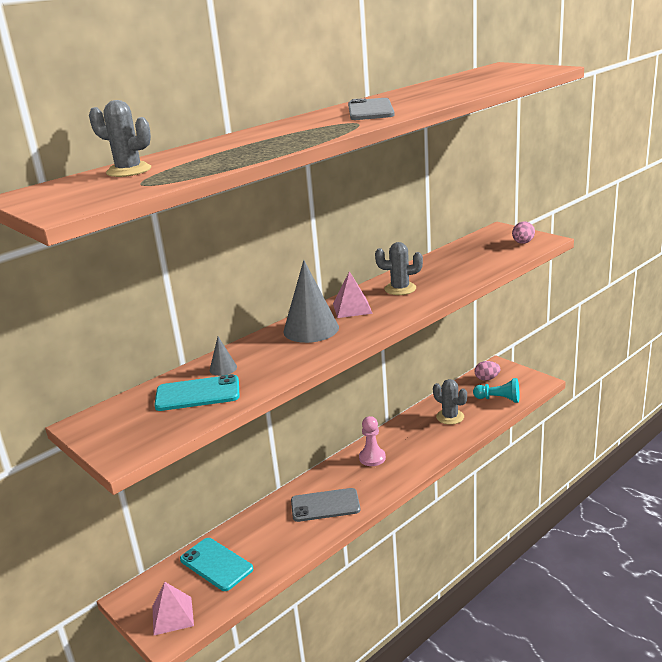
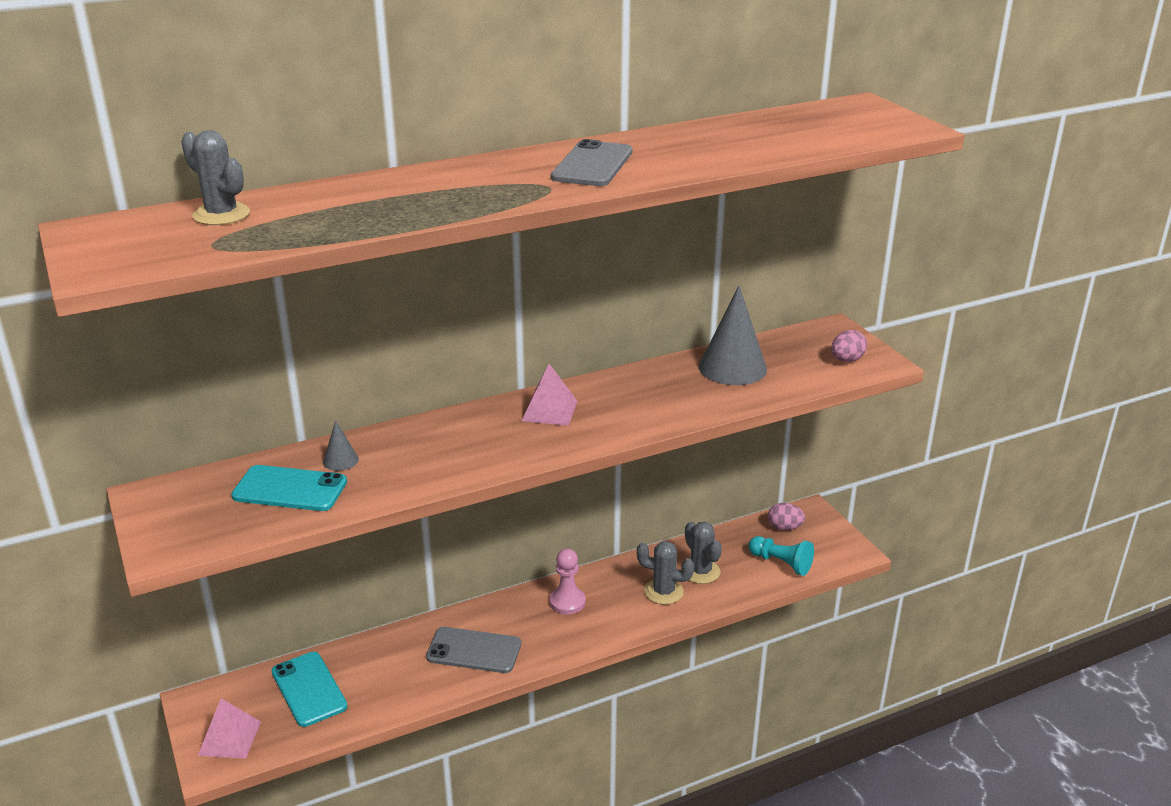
camera: 15 degrees right, 5 degrees up
(311, 329) = (478, 430): grey cone -> grey cone (732, 367)
(400, 289) = (630, 395): grey cactus -> grey cactus (663, 592)

